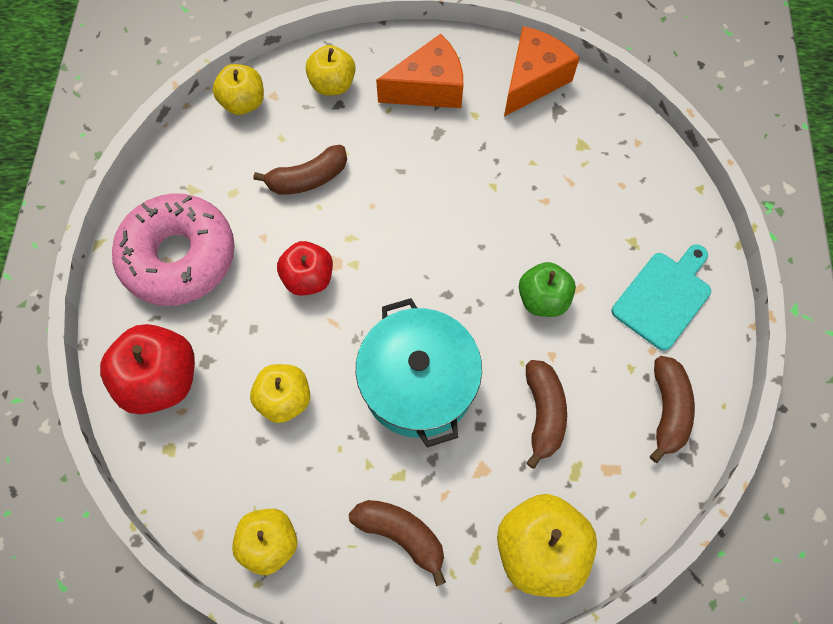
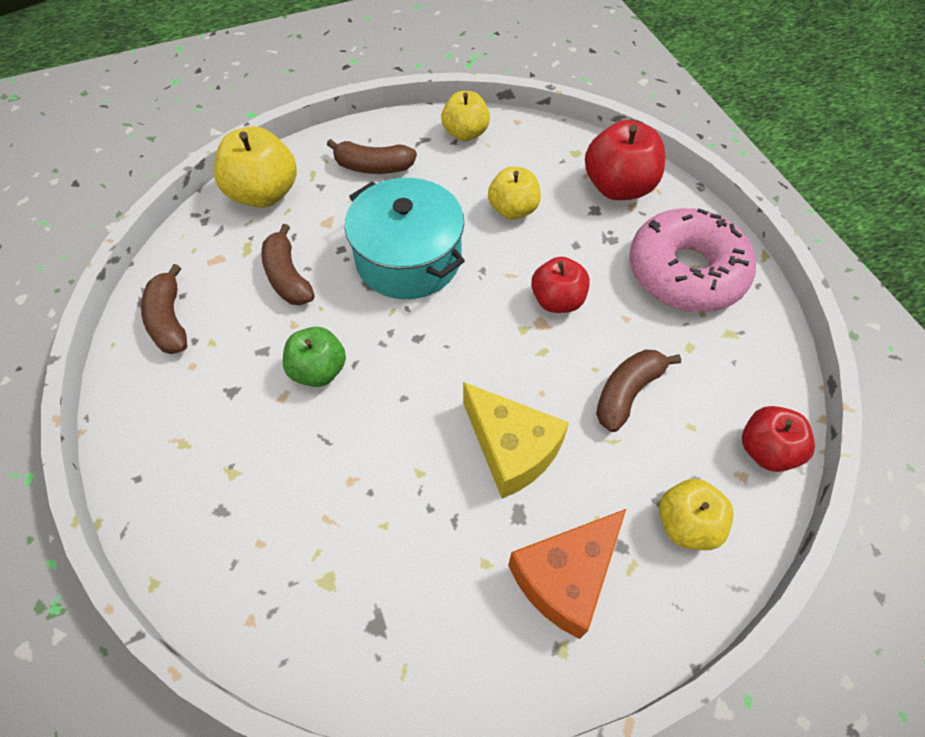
camera: 155 degrees right, 10 degrees down
(244, 103) = (766, 450): yellow apple -> red apple
(419, 174) = (511, 449): none -> yellow cheese
(533, 80) = (430, 662): orange cheese -> none
(663, 297) = (186, 423): turquoise cutting board -> none

